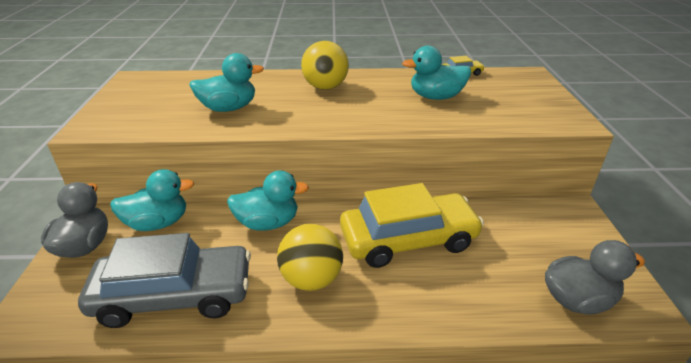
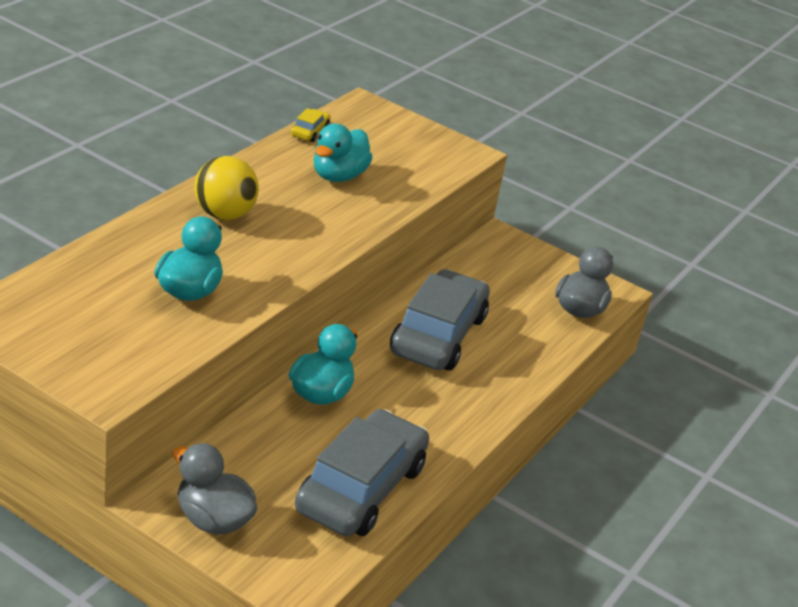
camera: 60 degrees left, 0 degrees up
(158, 223) = (233, 459): turquoise duck -> none
(311, 279) = (426, 408): yellow ball -> none
(408, 240) = (438, 335): yellow car -> grey car

